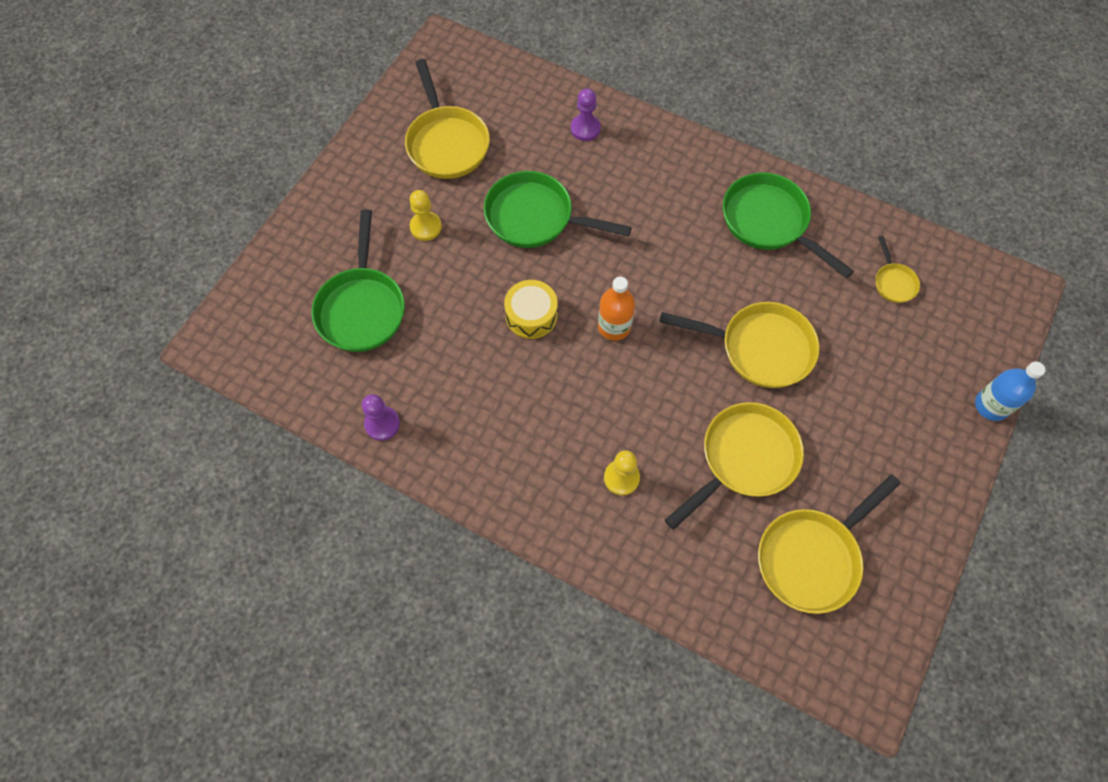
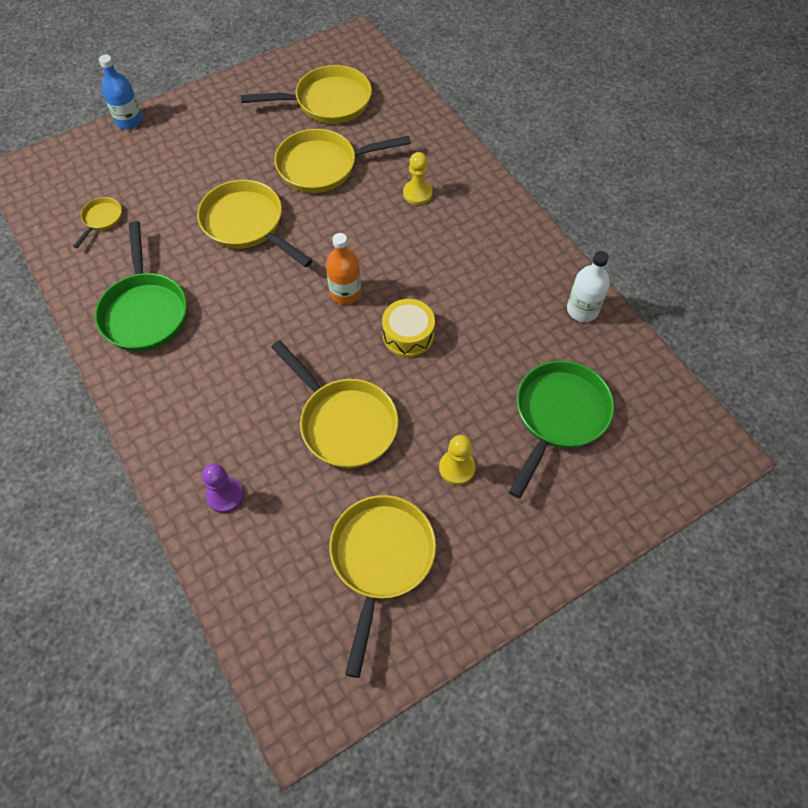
camera: 150 degrees left, 5 degrees down
(382, 424) = (582, 310): purple pawn -> white bottle
(535, 217) = (344, 423): green pan -> yellow pan

